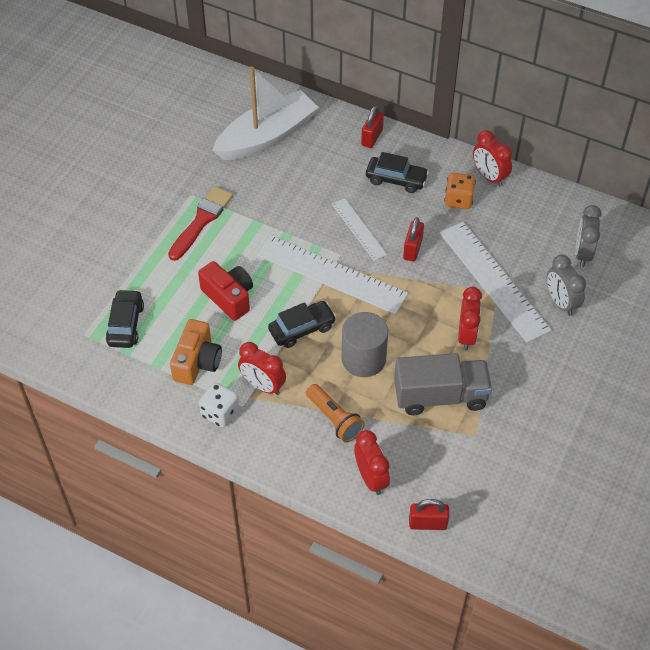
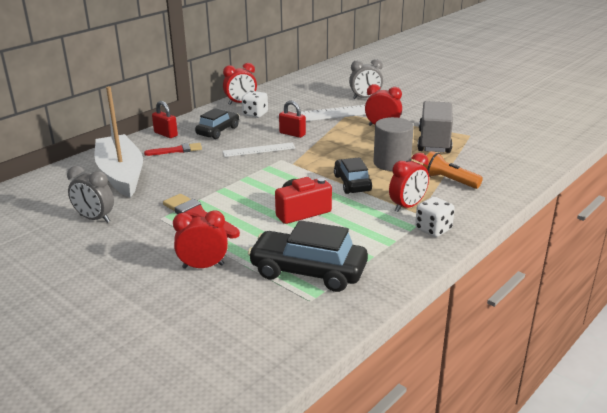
camera: 75 degrees left, 25 degrees down
(125, 324) = (308, 271): black car -> black car, size x1.57
(197, 362) = (371, 235): orange camera -> none
(331, 274) = (299, 165): white ruler -> none
(334, 160) = (176, 150): none -> red brush
(334, 419) = (448, 180): orange flashlight -> orange flashlight turned 120 degrees counterclockwise
(371, 478) = (506, 173): red clock -> red clock (203, 266)
(427, 523) = (546, 159): red padlock -> none
(458, 200) = (255, 114): orange dice -> white dice
(582, 253) = (327, 87): grey clock -> grey clock (95, 219)

